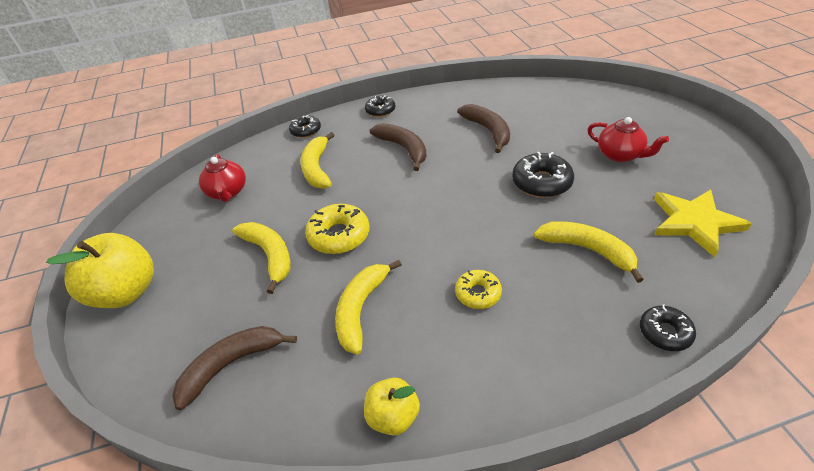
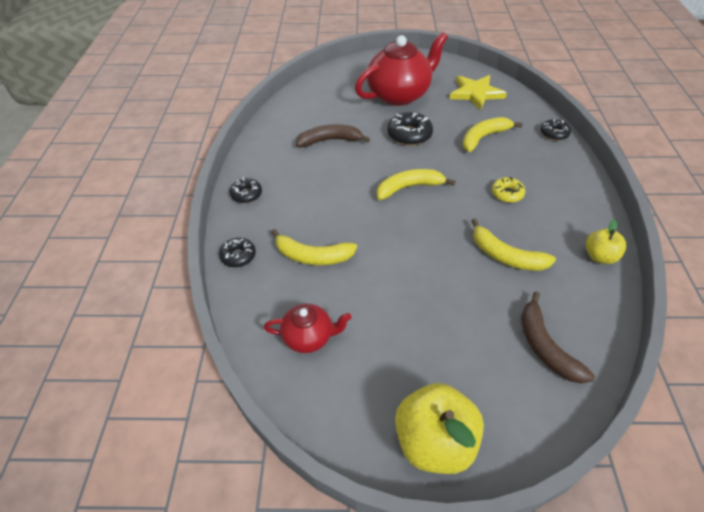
camera: 75 degrees left, 5 degrees up
(269, 255) = (425, 308): yellow banana -> yellow banana (409, 187)
(339, 235) = (419, 255): yellow donut -> none
(403, 148) = (321, 192): brown banana -> none
(620, 155) = (399, 95): red teapot -> red teapot, size x1.96

